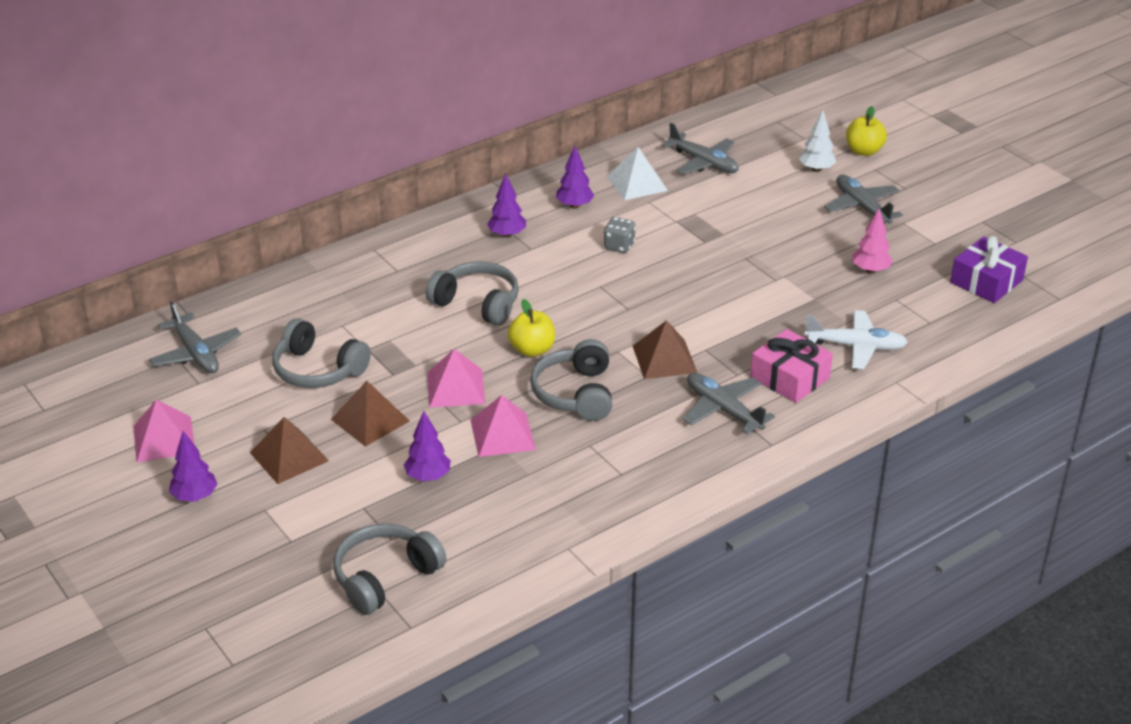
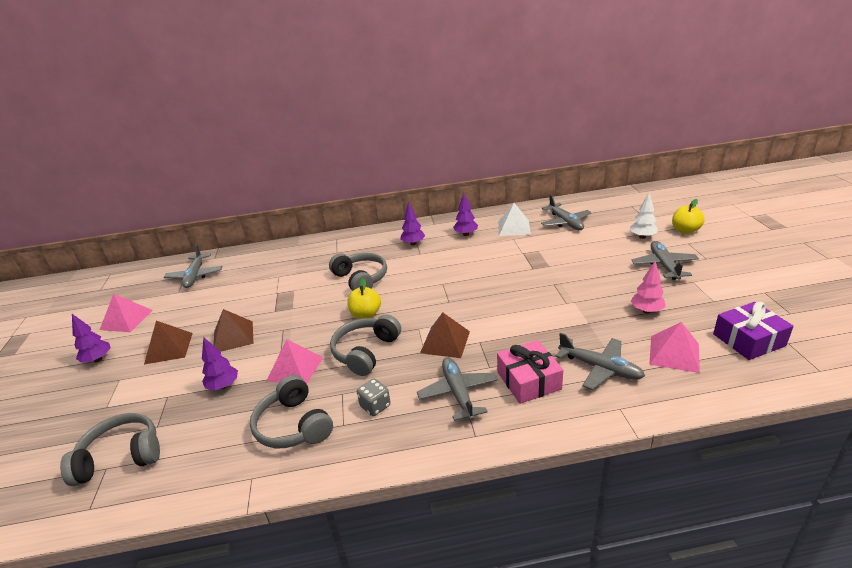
camera: 30 degrees right, 5 degrees down
(318, 370) = (240, 299): grey headphones -> grey headphones (294, 425)
(455, 388) = (299, 328): pink pyramid -> pink pyramid (674, 353)
(619, 246) = (474, 261): grey dice -> grey dice (375, 406)
(856, 346) = (600, 368): white plane -> grey plane

